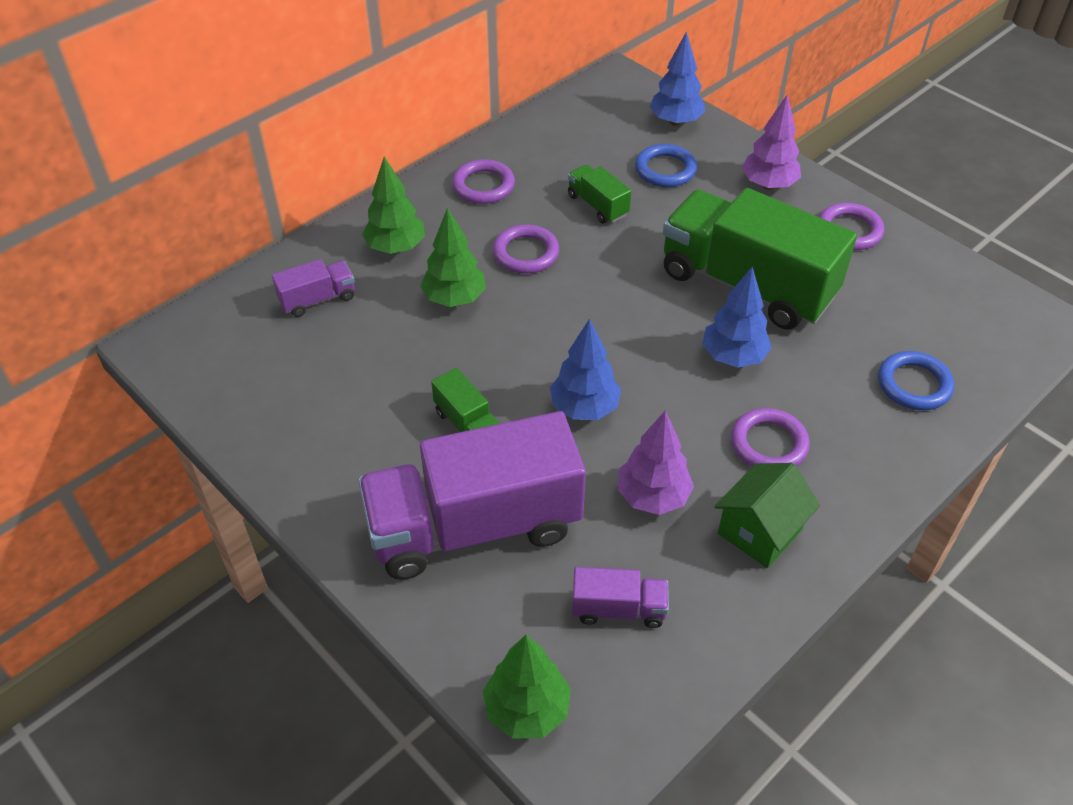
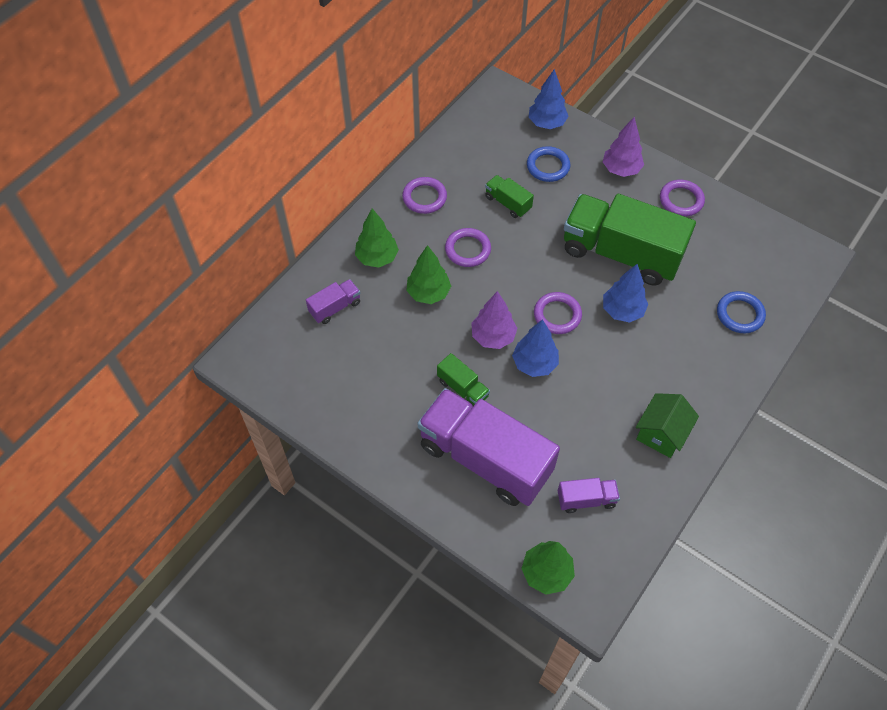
camera: 10 degrees left, 10 degrees up
(474, 526) = (485, 459): purple truck -> purple truck turned 60 degrees clockwise
(652, 497) = (591, 421): purple tree -> purple tree (493, 337)
(769, 444) = (656, 372): purple ring -> purple ring (557, 315)

